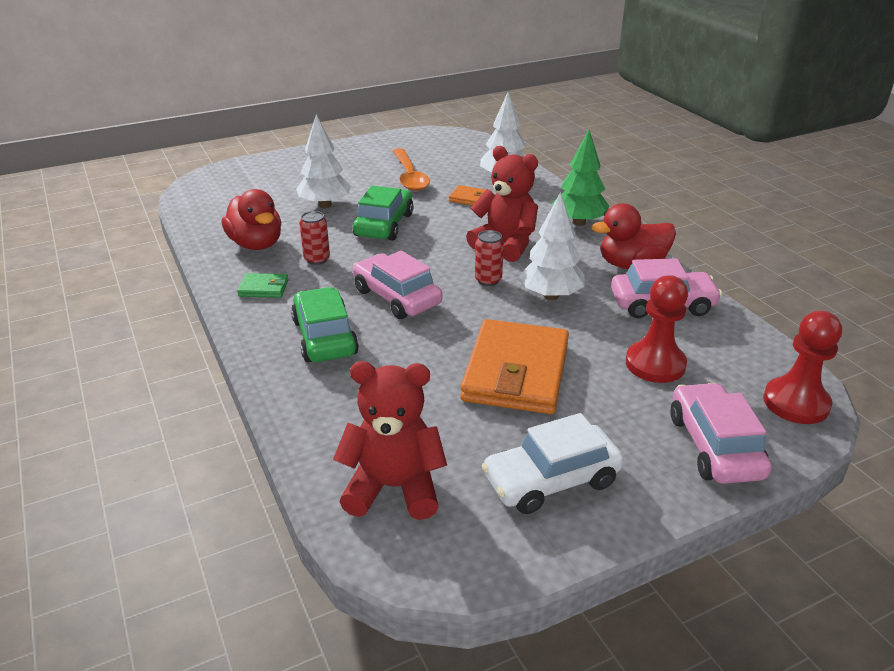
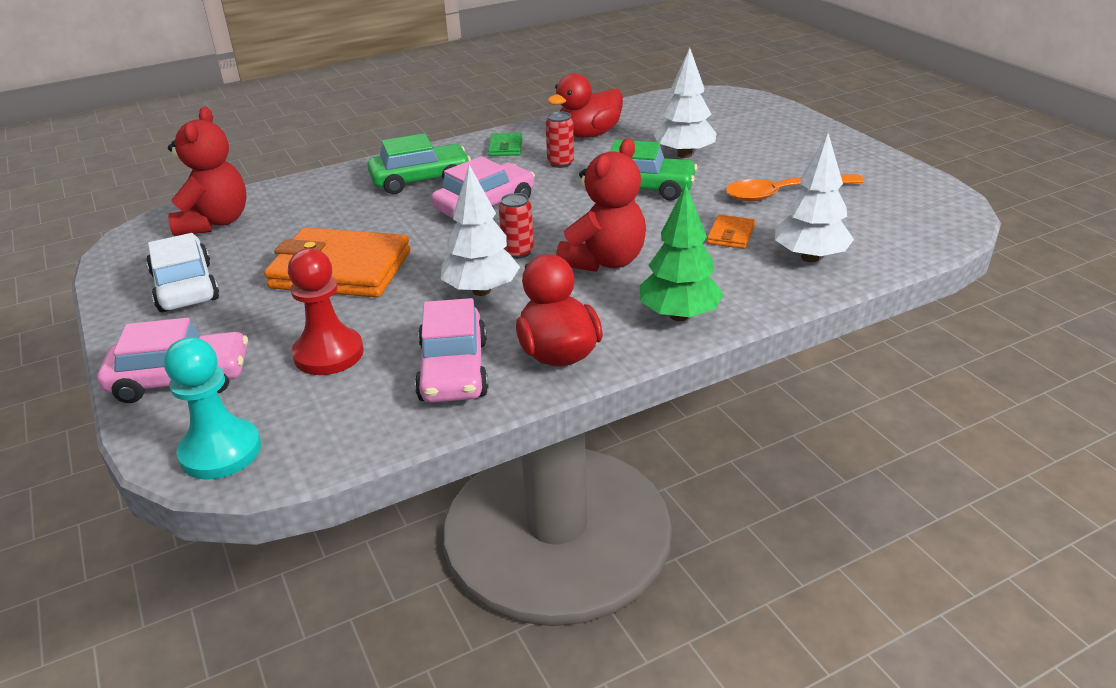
camera: 90 degrees right, 0 degrees up
(796, 403) = (220, 451): red pawn -> turquoise pawn

